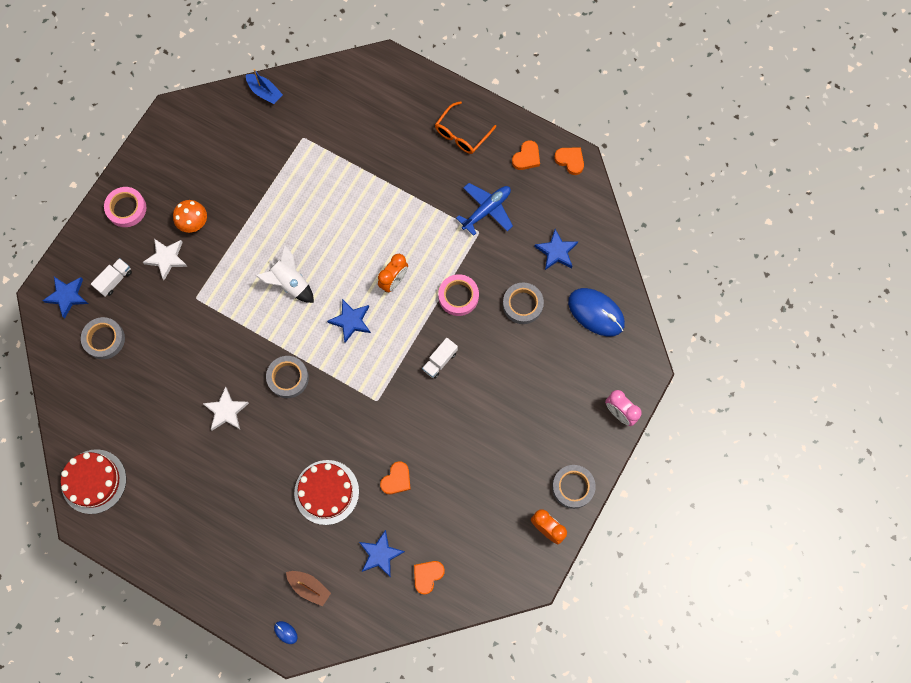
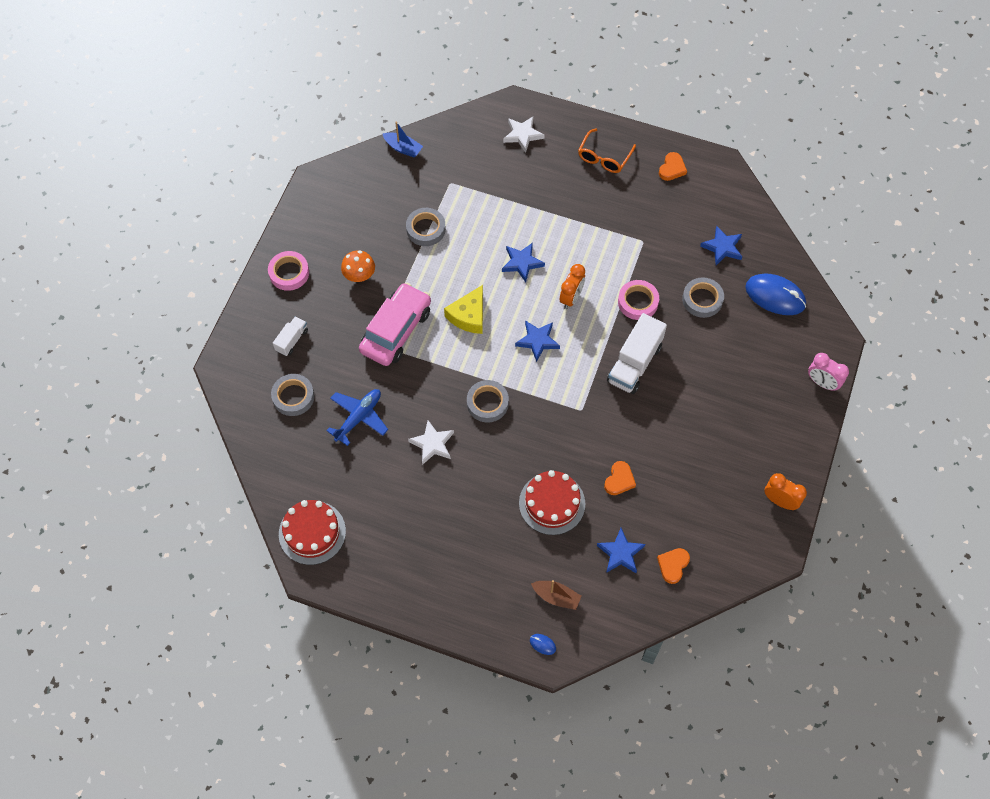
camera: 10 degrees left, 10 degrees down
(67, 296) = (247, 362): blue star -> blue star (522, 263)
(167, 258) = (340, 312): white star -> white star (523, 135)
(216, 287) = (396, 330): none -> pink car
(290, 283) = (469, 316): white rocket -> yellow cheese
(440, 361) = (634, 363): white truck -> white truck, size x1.86
(486, 210) = (645, 221): blue plane -> blue plane (359, 417)
(570, 160) = (714, 165): orange heart -> none
(573, 487) = (795, 458): grey tape -> grey tape (426, 229)

